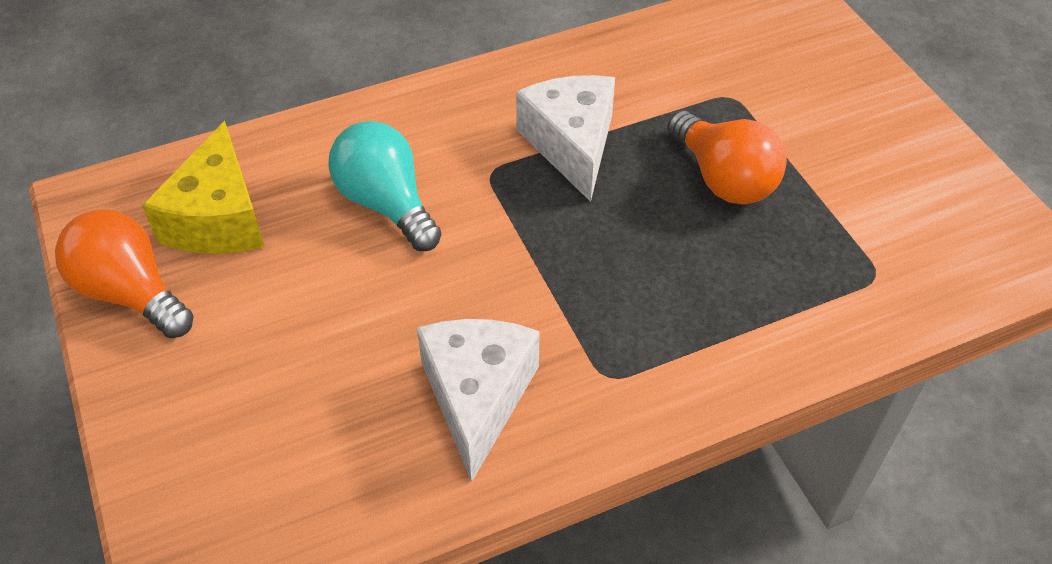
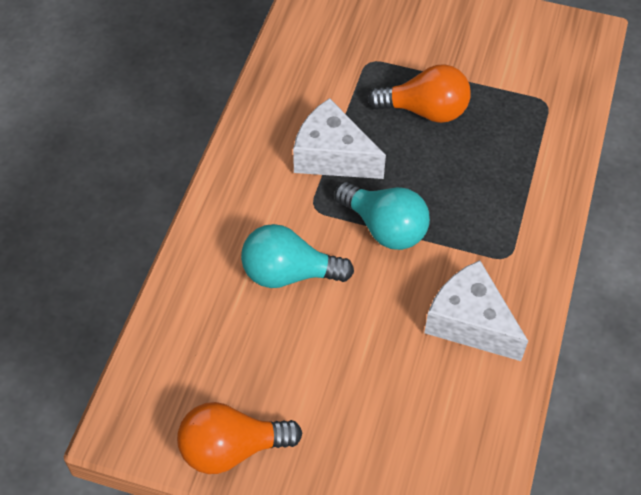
camera: 50 degrees left, 5 degrees up
(219, 218) = (213, 366): yellow cheese -> none
(526, 242) = (384, 228): none -> turquoise light bulb

